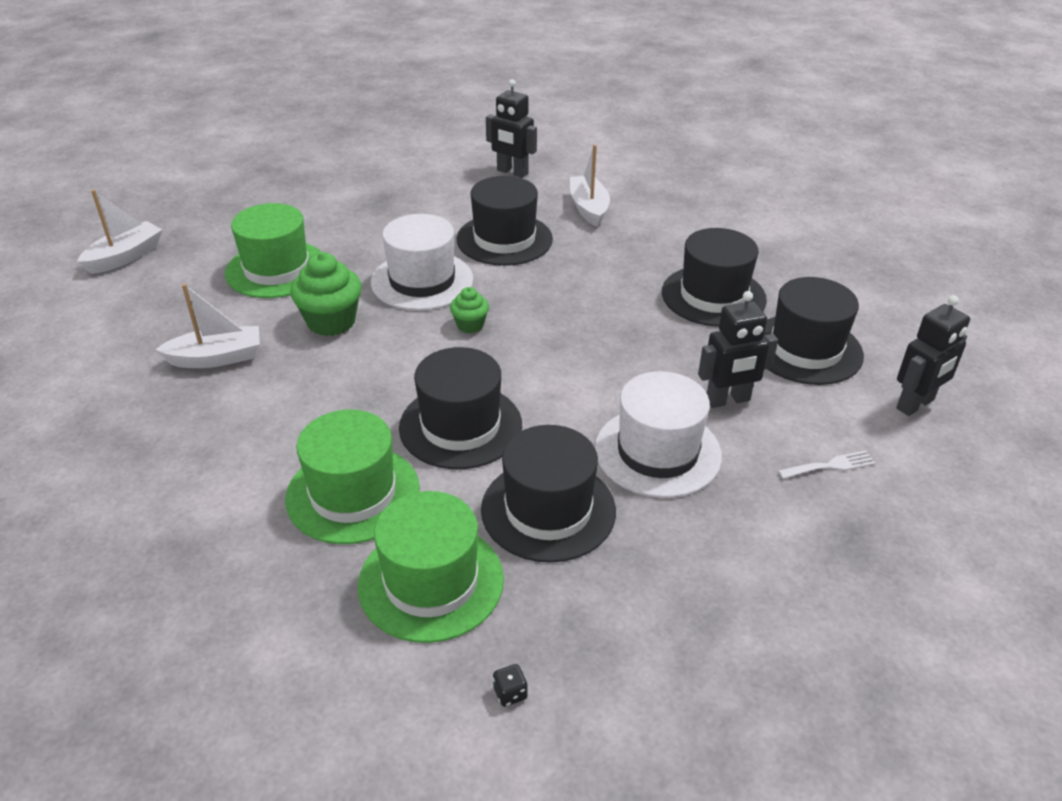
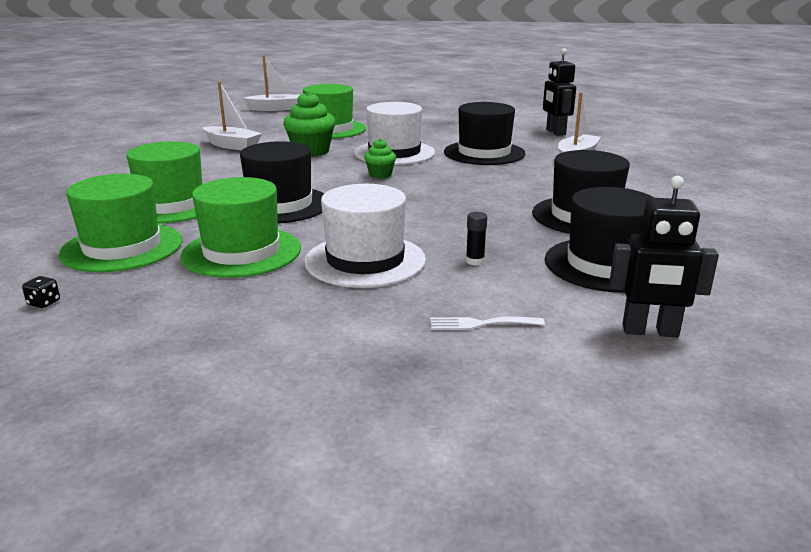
camera: 45 degrees right, 15 degrees down
(548, 510) = (241, 252): black hat -> green hat
(728, 400) = (475, 261): black robot -> black glue stick
(830, 465) = (480, 324): white fork -> white fork turned 150 degrees clockwise

